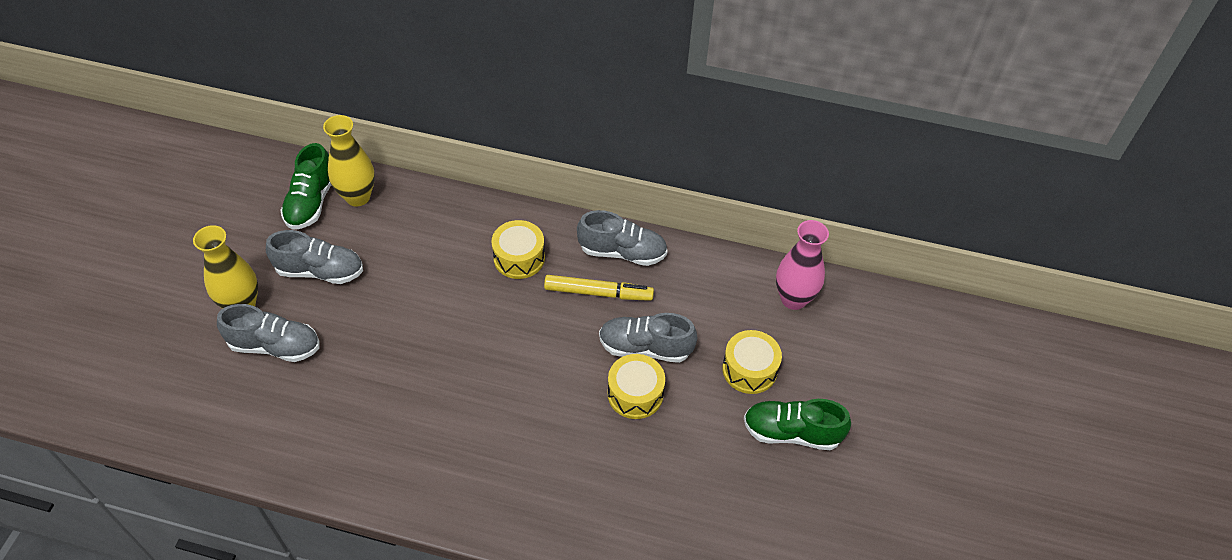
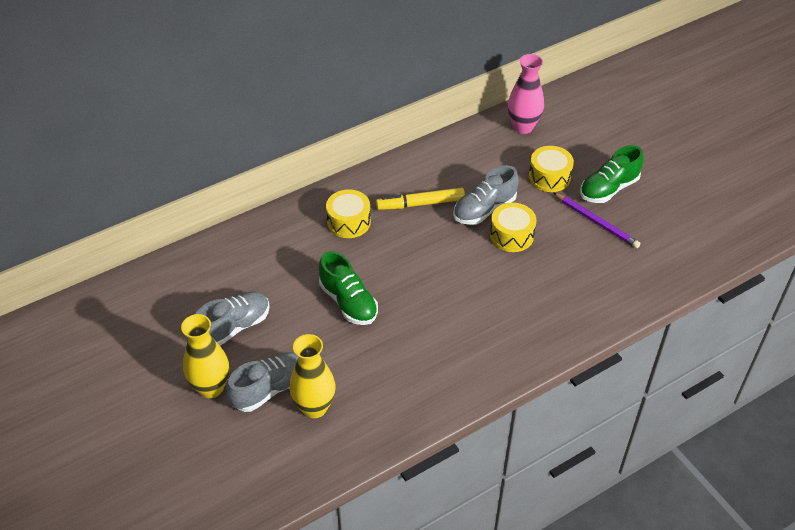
camera: 45 degrees left, 5 degrees down
(311, 202) = (165, 296): green shoe -> green shoe (348, 302)
(358, 197) = (194, 269): yellow vase -> yellow vase (314, 407)
(598, 293) = (420, 204): yellow marker -> yellow marker turned 150 degrees counterclockwise
(622, 252) = (403, 173): grey shoe -> none
(732, 454) = (596, 222): none -> purple pencil

